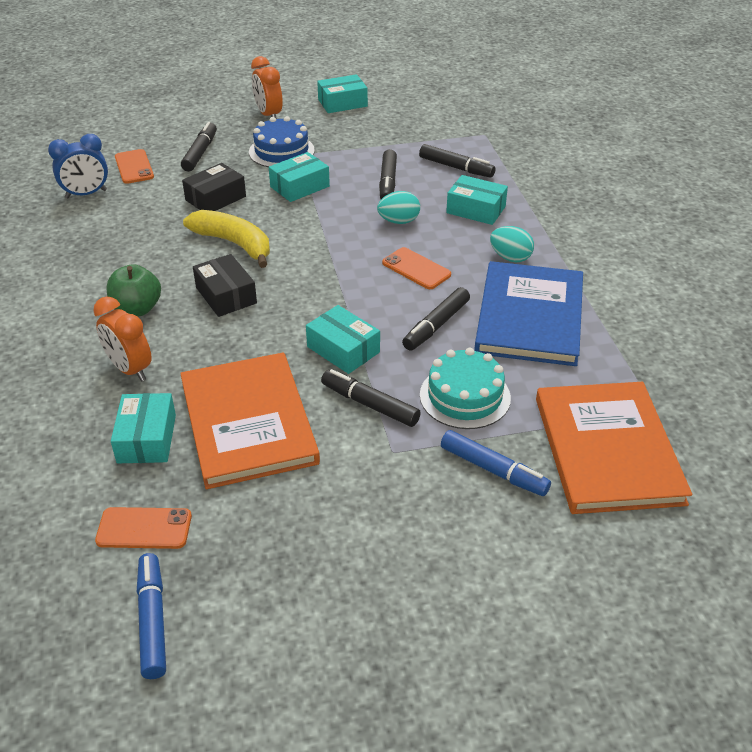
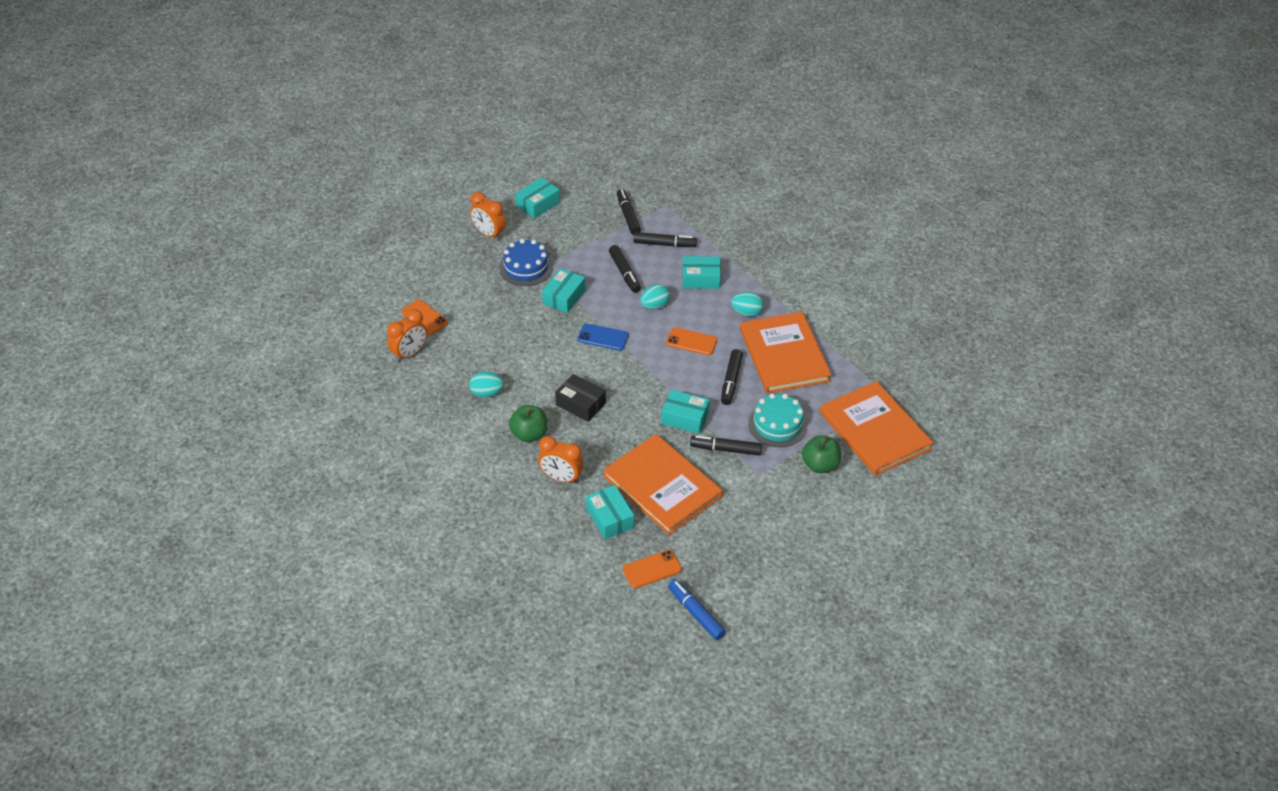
camera: 25 degrees left, 5 degrees up
(86, 194) = (410, 354): blue clock -> orange clock
(130, 253) = (487, 393): none -> turquoise egg
(200, 153) = (465, 288): black marker -> black marker (628, 216)
(215, 198) = (510, 327): black box -> none
(234, 244) = (554, 361): yellow banana -> none
(311, 236) = (603, 337): none -> blue phone
(493, 470) = (820, 465): blue marker -> green apple
(529, 316) = (784, 355): blue book -> orange book

